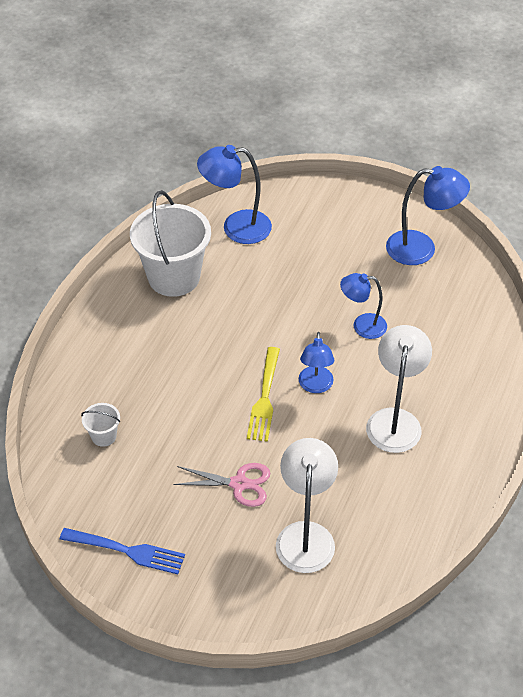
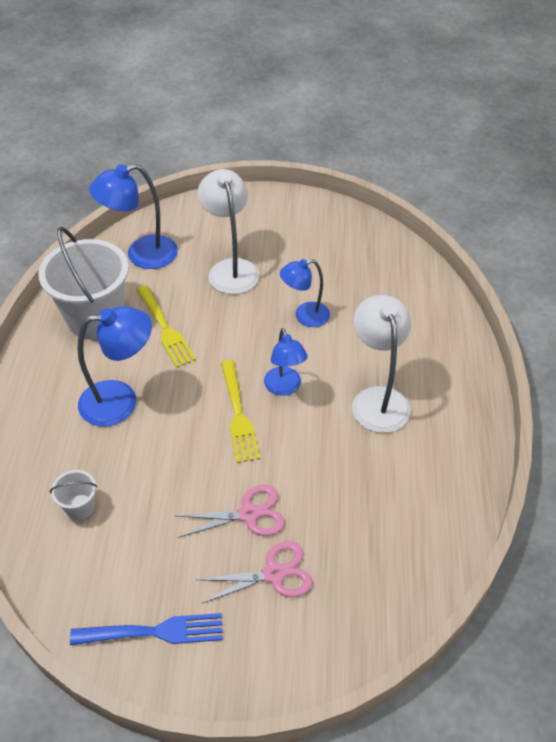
camera: 20 degrees left, 0 degrees up
(231, 302) = (164, 328): none -> yellow fork
(240, 537) = (274, 573): none -> pink scissors
(305, 535) = (342, 547): white lamp -> white lamp (231, 268)
(421, 249) = (328, 231): blue lamp -> blue lamp (120, 400)

